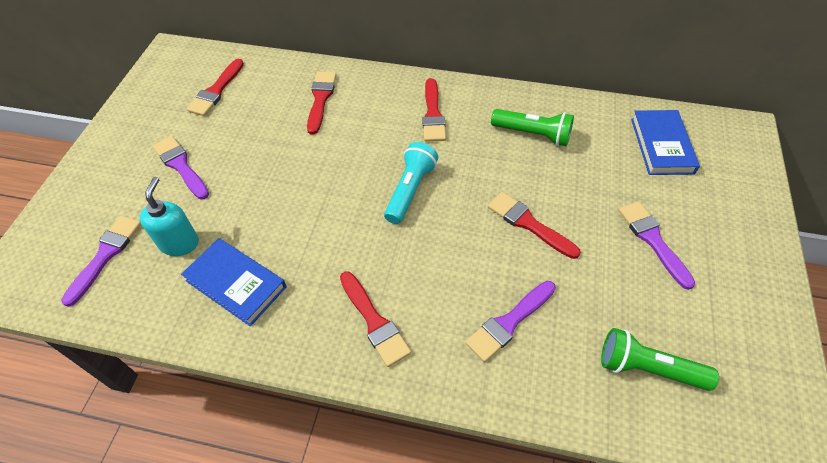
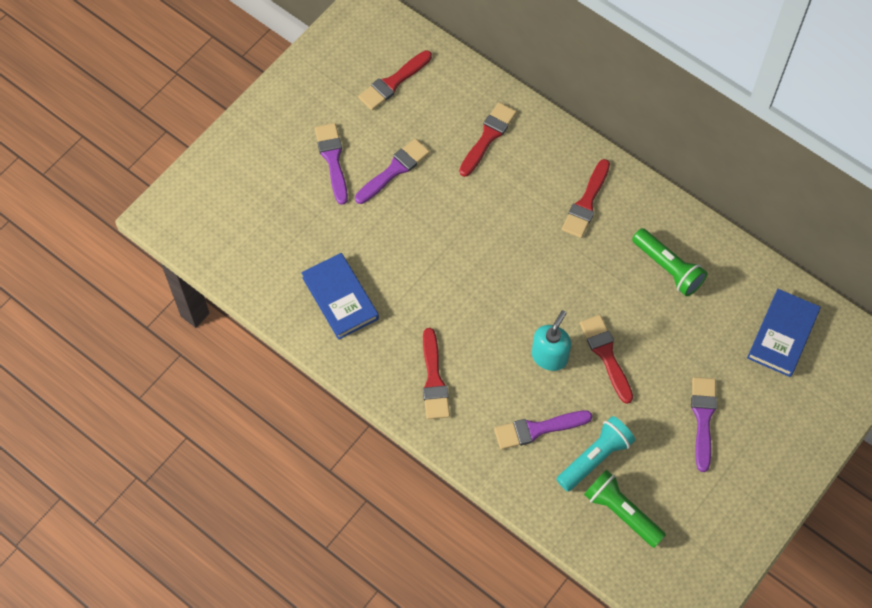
camera: 25 degrees right, 10 degrees up
(105, 255) = (246, 225): purple brush -> purple brush (394, 170)
(179, 243) = (308, 240): turquoise soap dispenser -> turquoise soap dispenser (549, 356)
(410, 190) = (522, 276): turquoise flashlight -> turquoise flashlight (595, 458)

